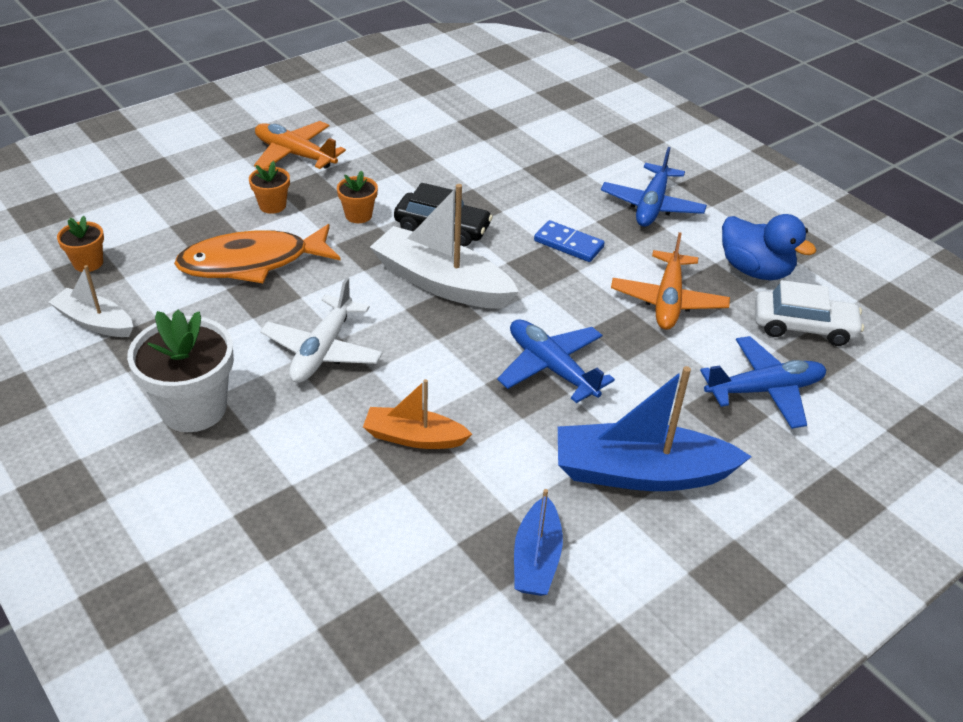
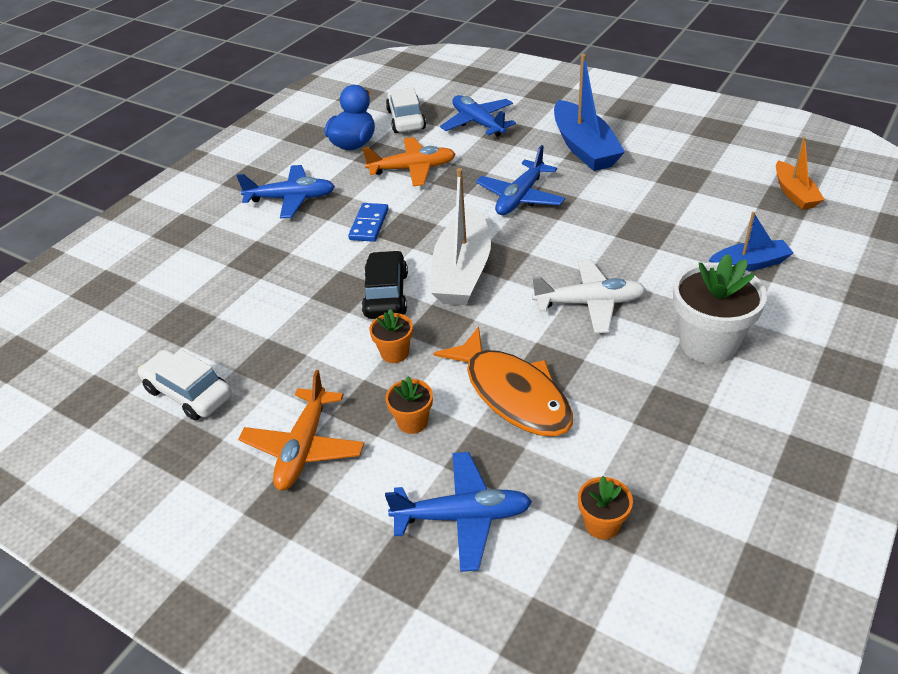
camera: 105 degrees left, 0 degrees up
(95, 322) = (675, 462): white boat -> none
(163, 205) = (462, 516): none -> blue plane
(398, 117) = (188, 393): none -> white car
(414, 437) = (634, 231): orange boat -> orange boat (794, 193)
(536, 558) = (679, 164): blue boat -> blue boat (749, 264)

